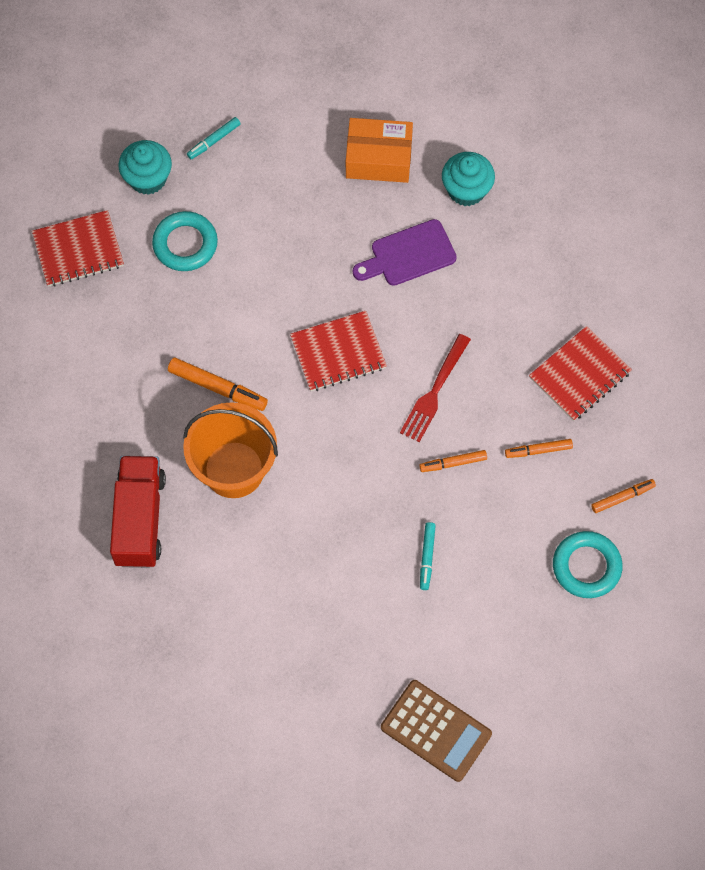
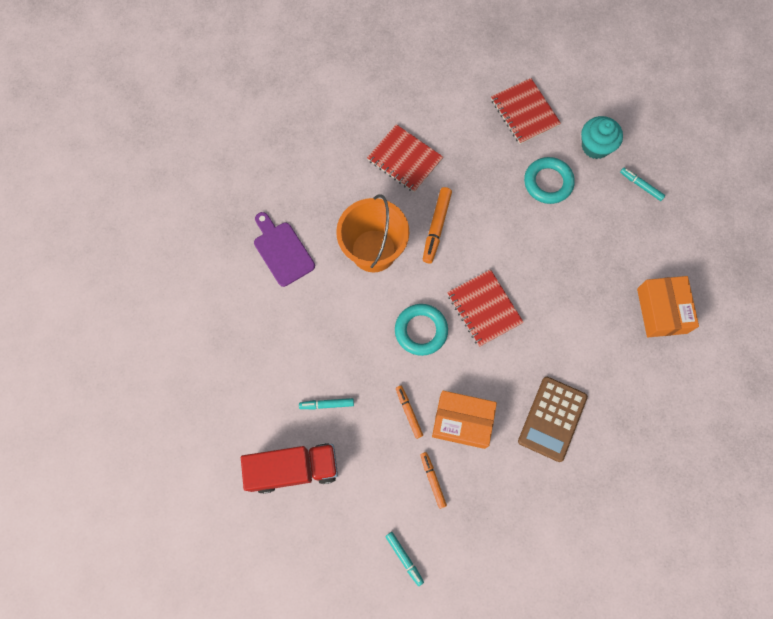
camera: 80 degrees right, 5 degrees up
(140, 519) = (324, 194): red truck -> red truck (293, 469)
(408, 255) = (582, 348): purple cutting board -> purple cutting board (282, 251)
(434, 391) = (467, 388): red fork -> none
(436, 730) = (189, 433): brown calculator -> brown calculator (552, 419)
(466, 190) = (653, 385): turquoise cupcake -> none
(474, 404) = (462, 421): none -> orange box
(579, 375) = (507, 506): red notebook -> red notebook (404, 159)
(586, 566) = (339, 535): turquoise ring -> turquoise ring (421, 330)
(622, 497) = (404, 558): orange marker -> turquoise marker

